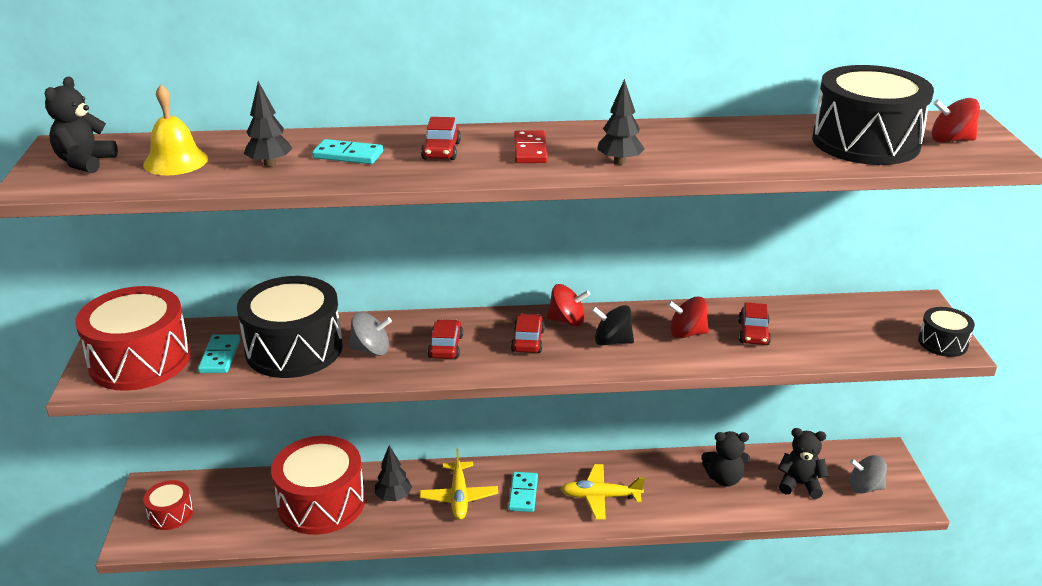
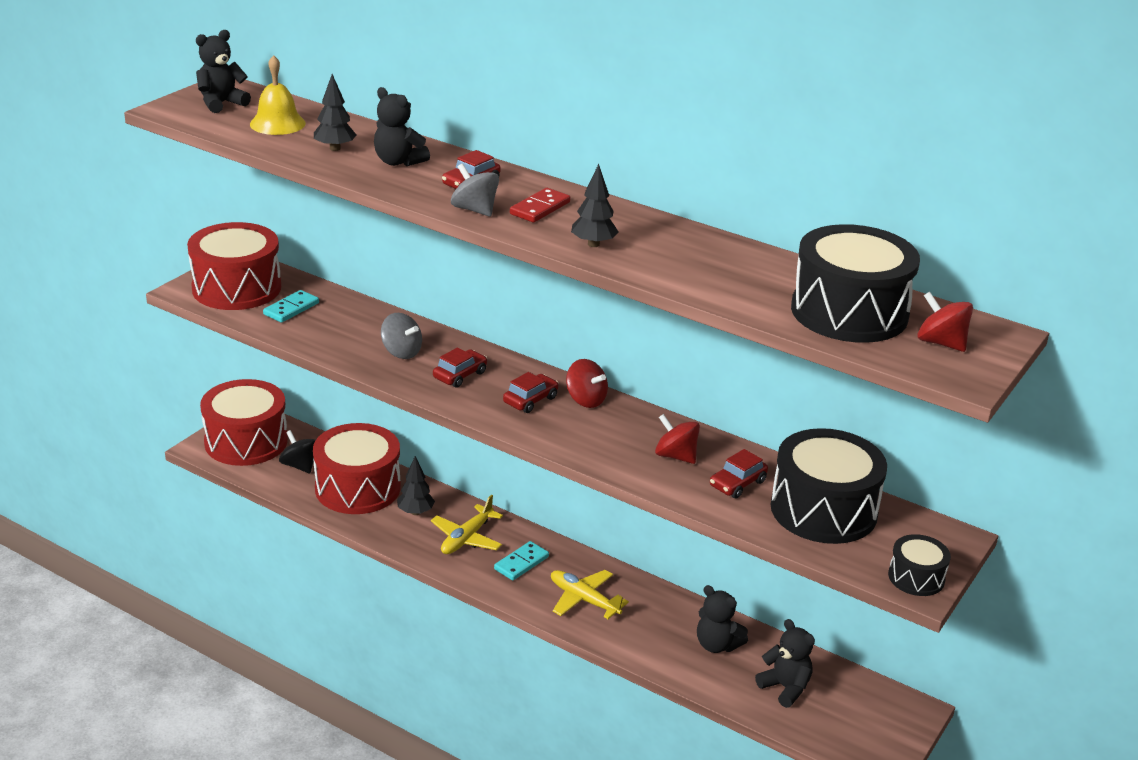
camera: 35 degrees right, 0 degrees up
(170, 514) = (246, 441): red drum -> red drum, size x2.01
(294, 349) = (348, 326): black drum -> black drum (823, 510)
(348, 155) = (398, 162): turquoise domino -> black teddy bear
(612, 341) = (600, 432): black spinning top -> black spinning top (299, 466)
(865, 487) = (849, 725): grey spinning top -> grey spinning top (474, 210)

